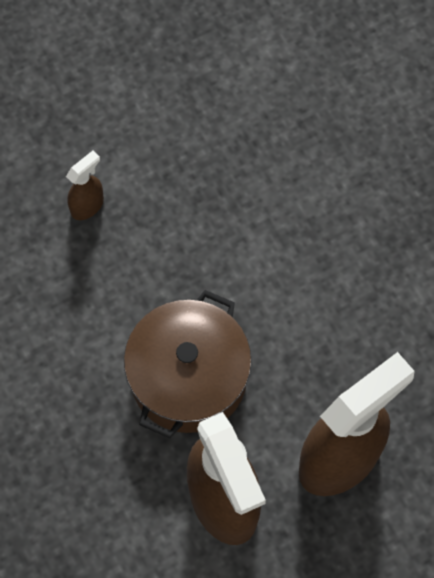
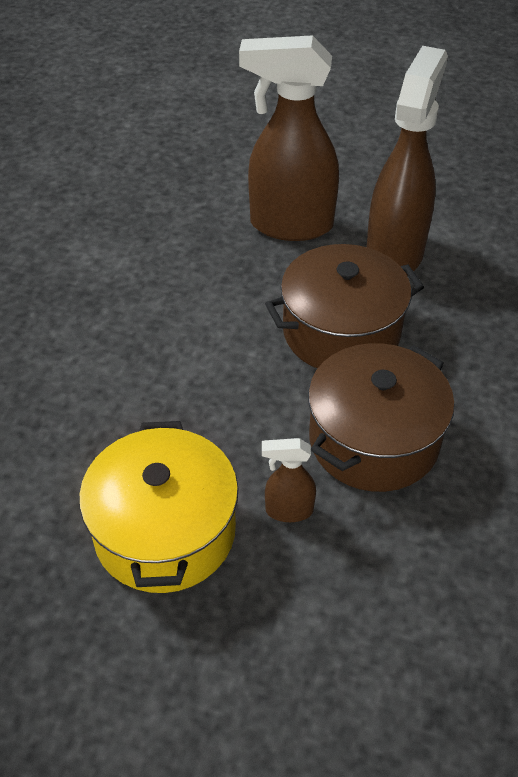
camera: 135 degrees left, 20 degrees down
(82, 302) = (373, 440): none -> brown pot
(144, 131) = (165, 531): none -> yellow pot

